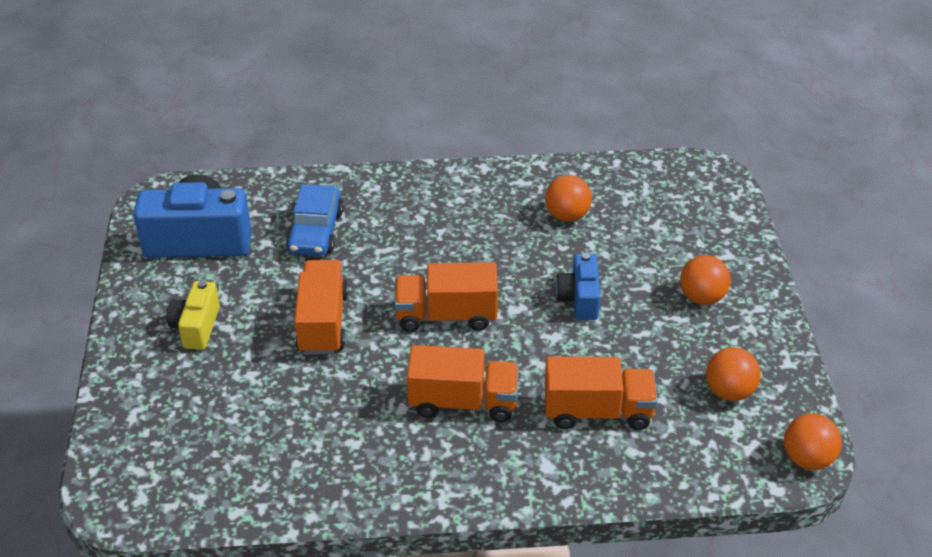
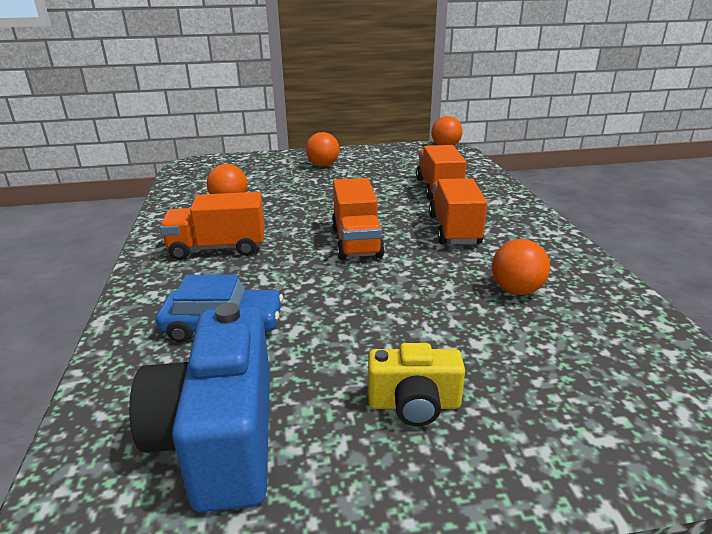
camera: 95 degrees left, 15 degrees down
(323, 322) = (380, 303): orange truck -> orange truck (218, 248)
(579, 299) = (329, 196): blue camera -> none
(729, 391) = (404, 160): orange ball -> orange ball (516, 290)

